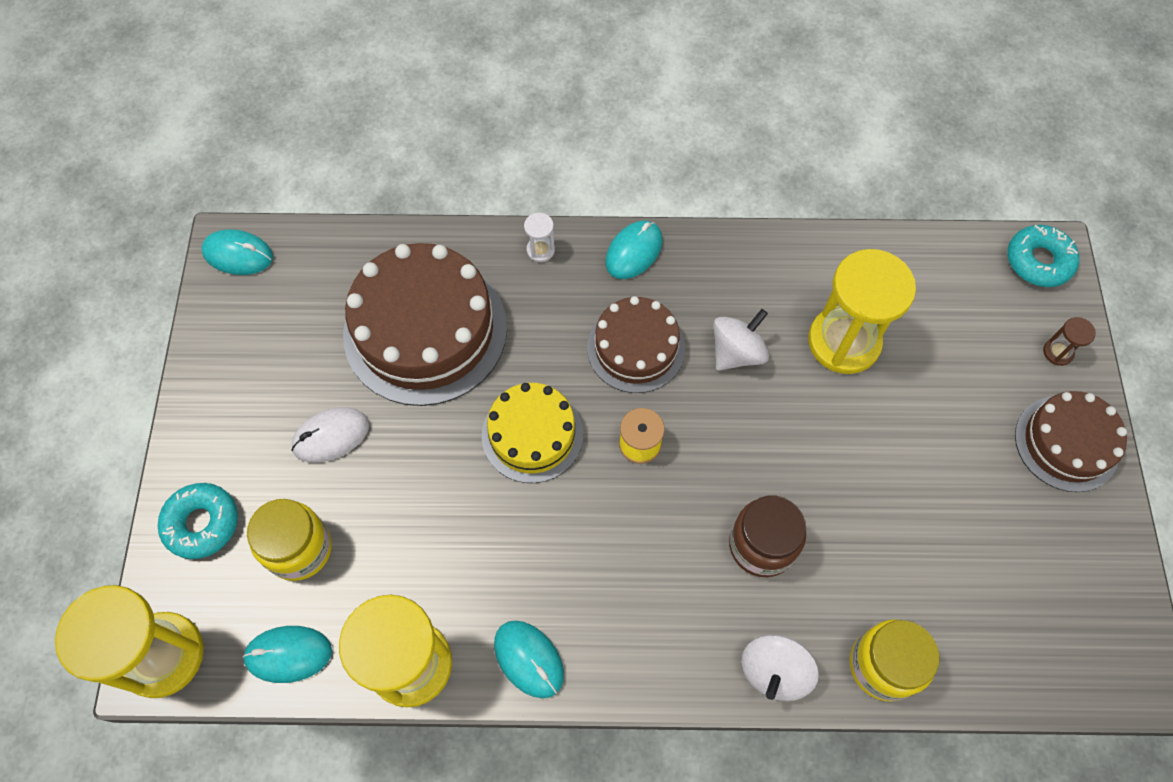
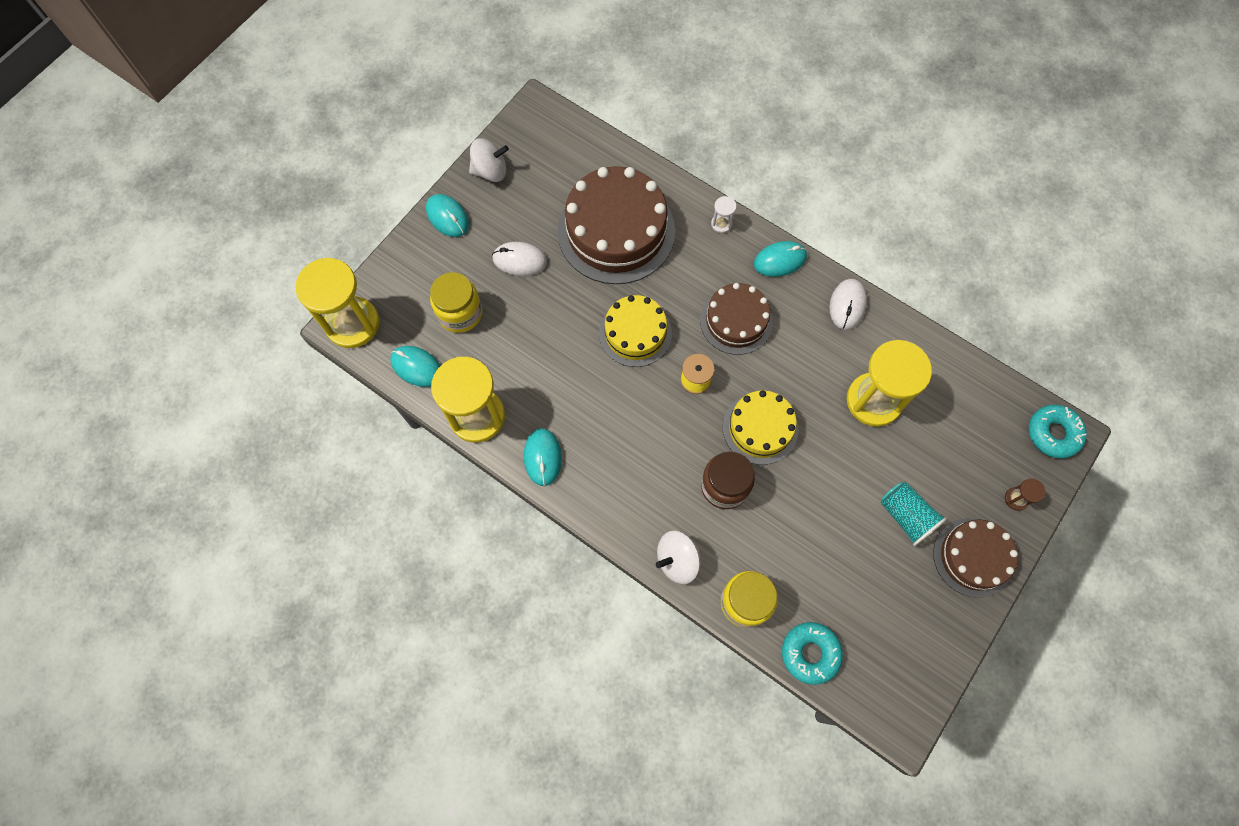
camera: 35 degrees right, 5 degrees up
(202, 523) = (418, 265): turquoise donut -> turquoise donut (810, 653)
(238, 255) = (539, 118): turquoise mouse -> turquoise mouse (447, 217)
(736, 352) = (798, 363): white spinning top -> white spinning top (490, 171)
(740, 256) = (847, 305): none -> white mouse
(750, 452) = (760, 428): none -> yellow cake
(970, 445) = (906, 516): none -> turquoise cup

